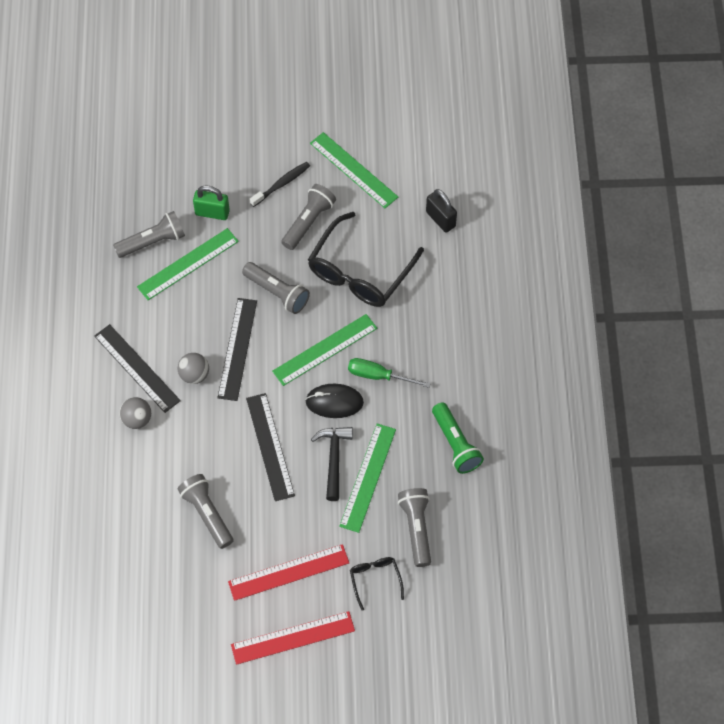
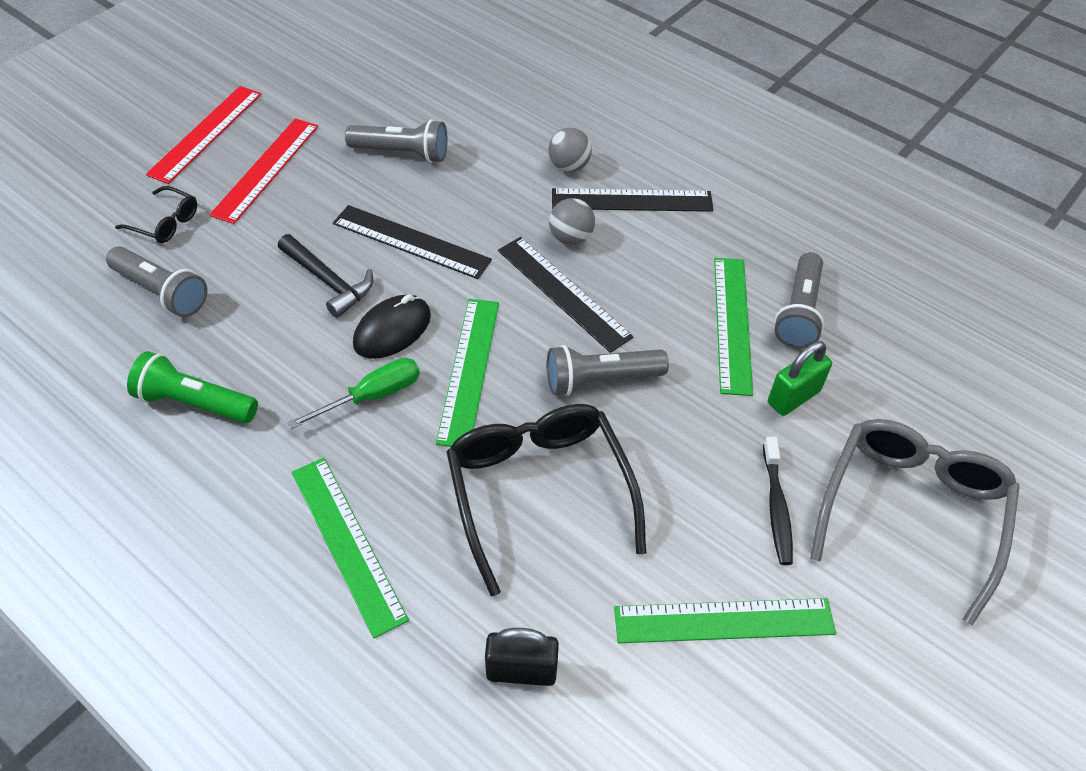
camera: 130 degrees right, 10 degrees down
(236, 138) = (911, 511): none -> grey glasses
(308, 222) = (680, 492): grey flashlight -> none
(367, 477) = (270, 294): green ruler -> green ruler (347, 543)

